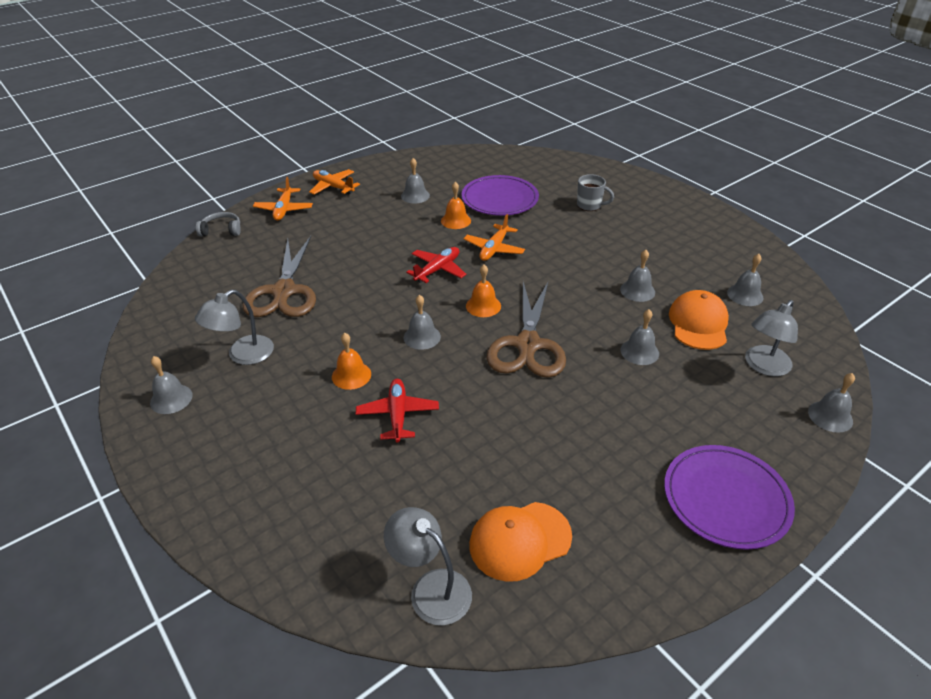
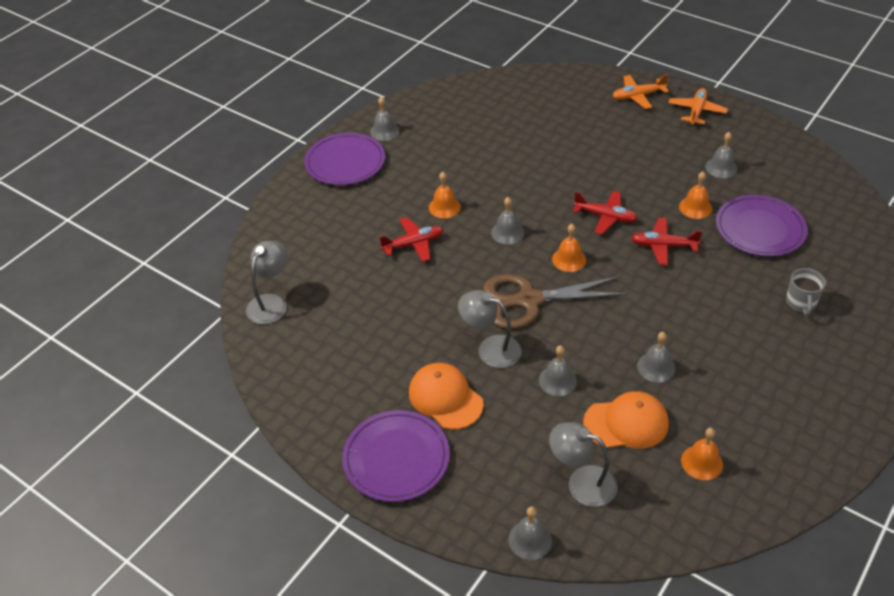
camera: 75 degrees right, 5 degrees up
(200, 450) = (345, 162): none -> purple plate
(221, 230) = (584, 75): grey headphones -> none
(243, 355) = (440, 146): grey lamp -> grey lamp (490, 348)
(284, 291) = (523, 138): brown scissors -> none
(494, 249) = (663, 246): orange plane -> red plane
(520, 540) = (319, 338): orange cap -> orange cap (445, 398)
(745, 295) = (702, 462): grey bell -> orange bell

